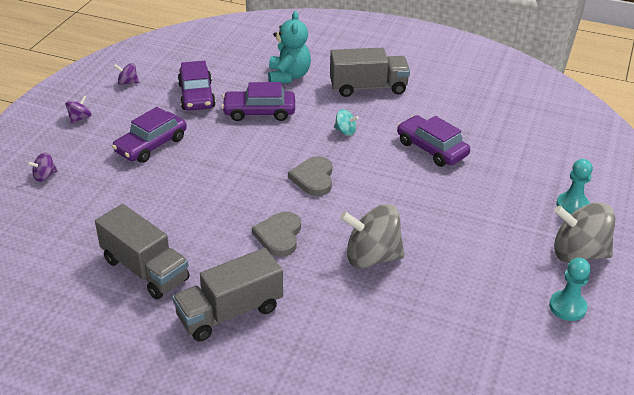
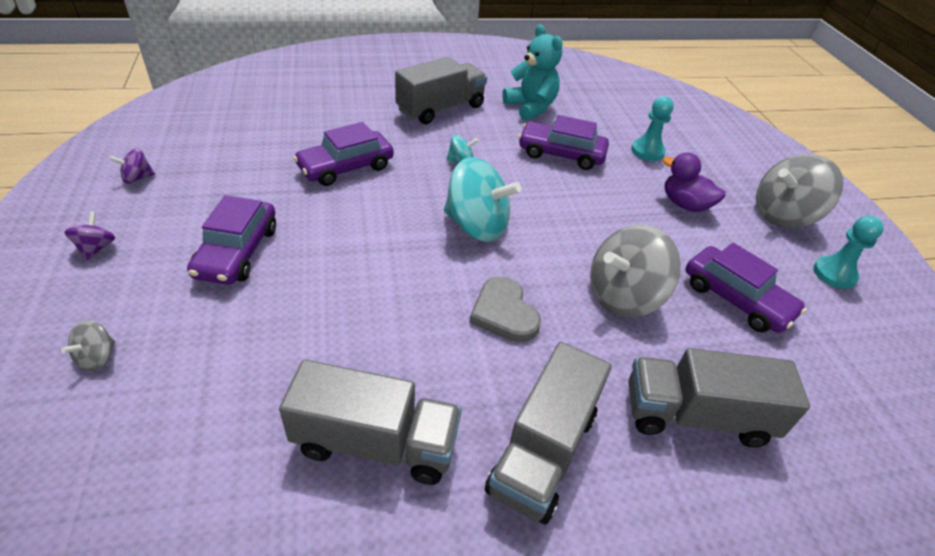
camera: 35 degrees left, 5 degrees up
(45, 176) = (97, 358): purple spinning top -> grey spinning top
(196, 96) = (249, 169): purple car -> purple car (736, 299)
(288, 76) = (344, 118): turquoise teddy bear -> turquoise teddy bear (530, 107)
(313, 178) = (477, 226): grey heart -> turquoise spinning top
(344, 337) = (696, 415): none -> grey truck
(496, 217) = (685, 204): none -> purple duck
(572, 205) = (729, 170): turquoise pawn -> turquoise pawn (647, 151)

